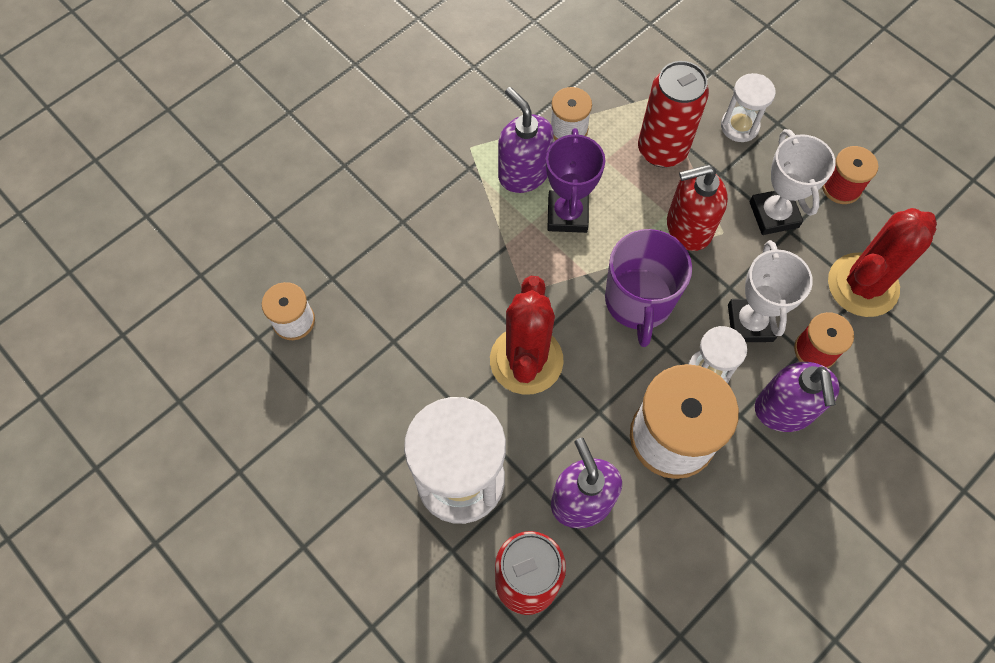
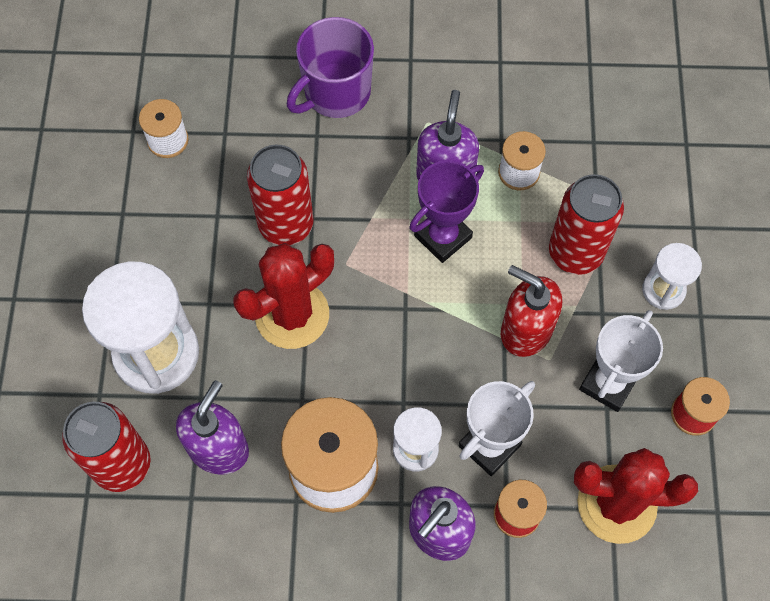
camera: 45 degrees right, 0 degrees up
(451, 302) = (286, 225): none -> red can
(638, 301) = (422, 349): purple mug -> purple mug (336, 93)

